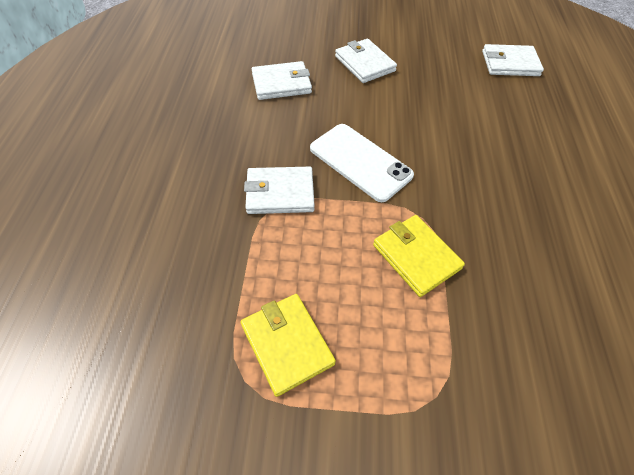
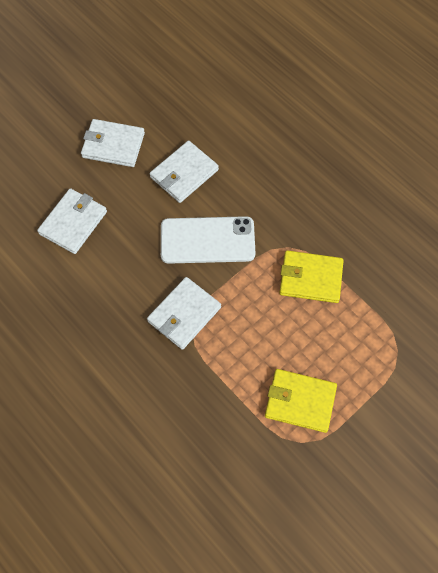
camera: 45 degrees left, 10 degrees up
(510, 63) = (217, 52): white wallet -> white wallet (184, 173)

